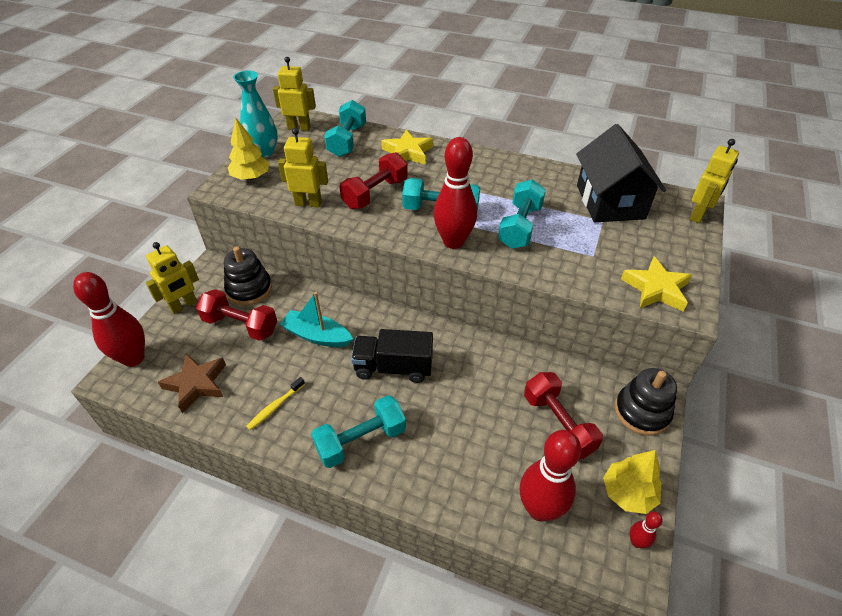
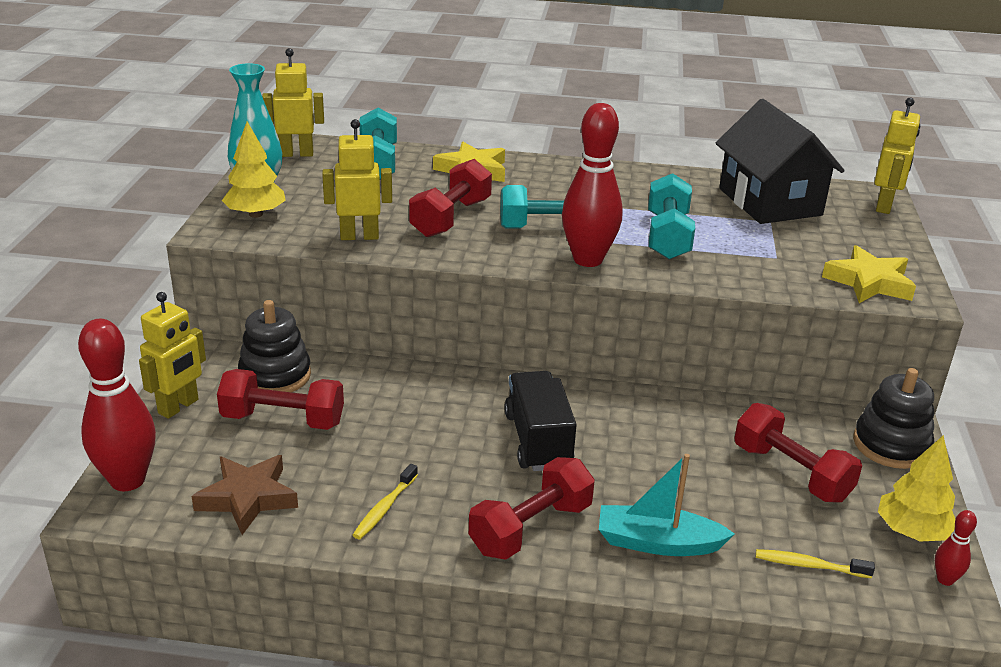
camera: 15 degrees left, 15 degrees down
(317, 336) = (408, 418): turquoise boat -> turquoise boat (658, 543)
(361, 440) = (531, 528): turquoise dumbbell -> red dumbbell
(393, 367) = (538, 440): black truck -> black truck turned 90 degrees clockwise
(539, 509) = (809, 565): red bowling pin -> yellow toothbrush

